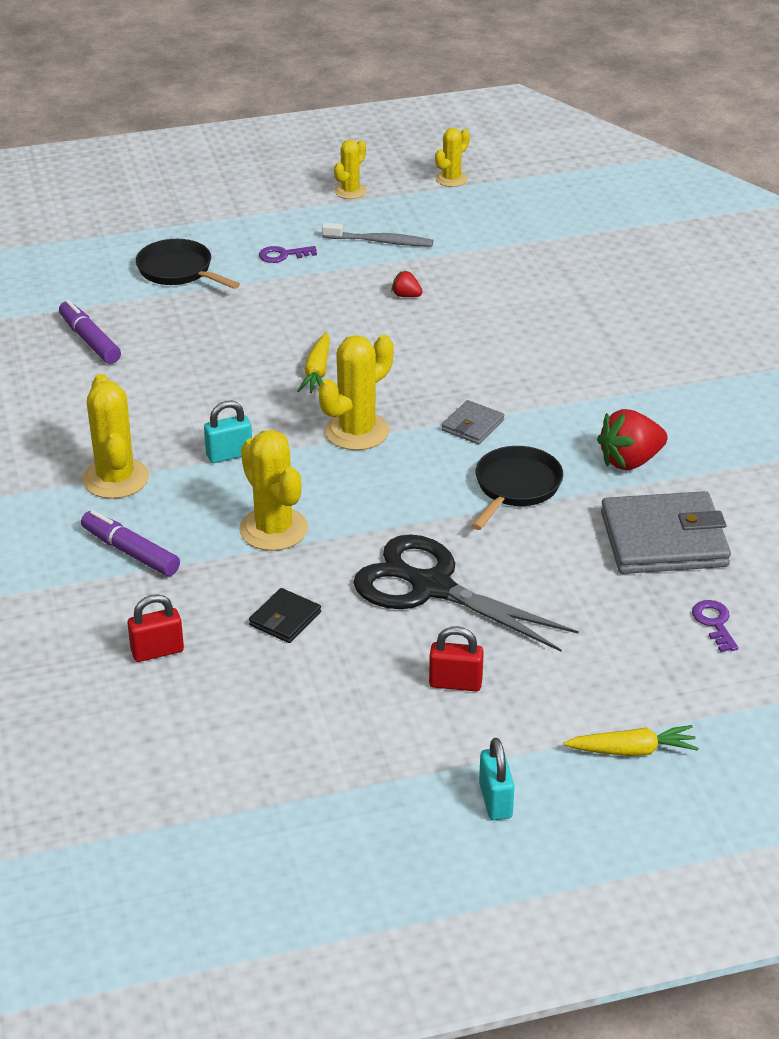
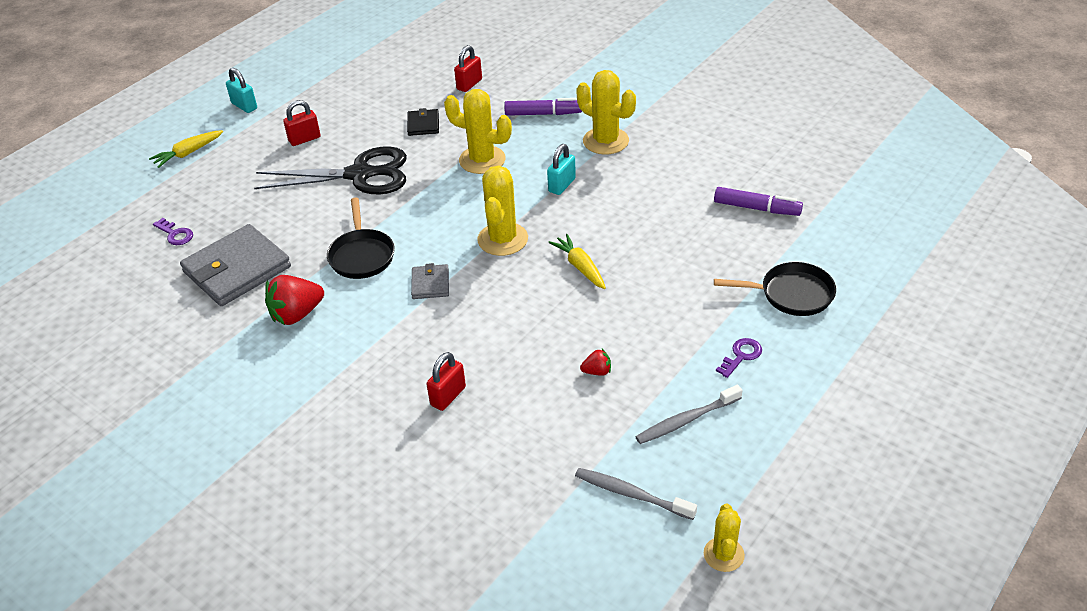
camera: 145 degrees right, 5 degrees up
(350, 191) = (790, 470): yellow cactus -> none
(473, 225) = (631, 494): none -> grey toothbrush
(546, 334) = (448, 396): none -> red padlock
(630, 461) = (296, 314): red strawberry -> red strawberry turned 150 degrees counterclockwise

